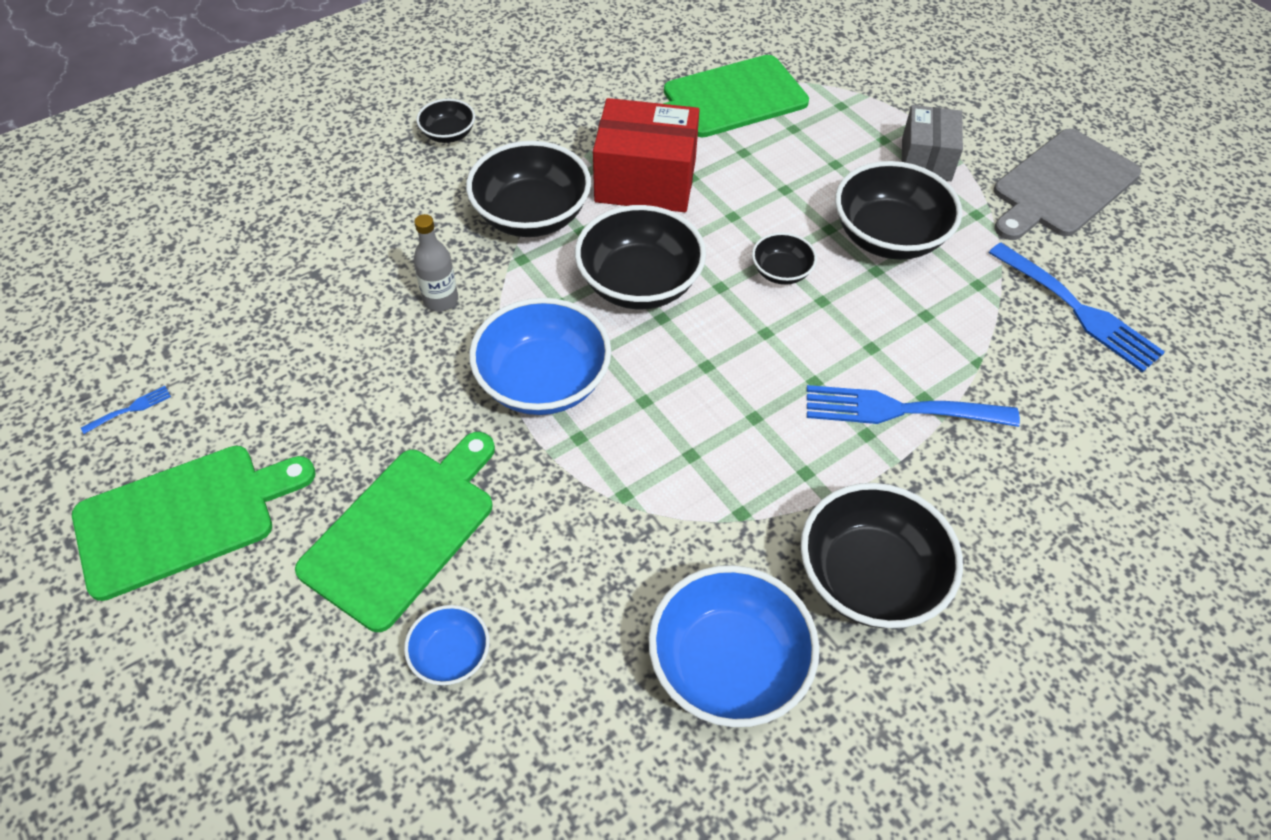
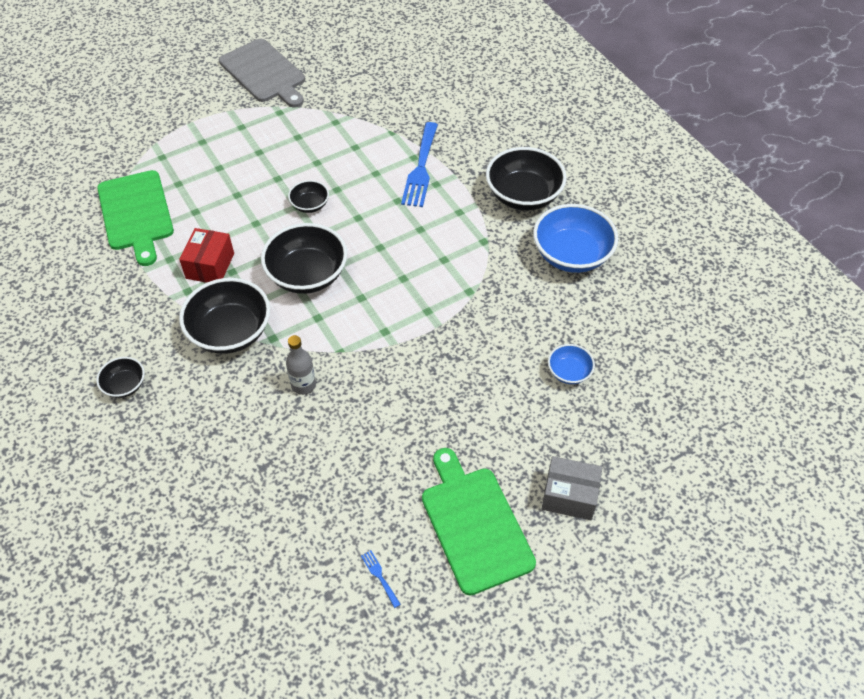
camera: 85 degrees left, 0 degrees up
(403, 530) = (489, 398): green cutting board -> none
(543, 382) = (383, 327): blue bowl -> none
(645, 180) = (210, 266): red box -> red box, size x0.64
(888, 237) = (290, 153): black bowl -> none
(926, 159) = (226, 125): grey box -> grey box (569, 496)
(1079, 310) = (361, 87): blue fork -> none

